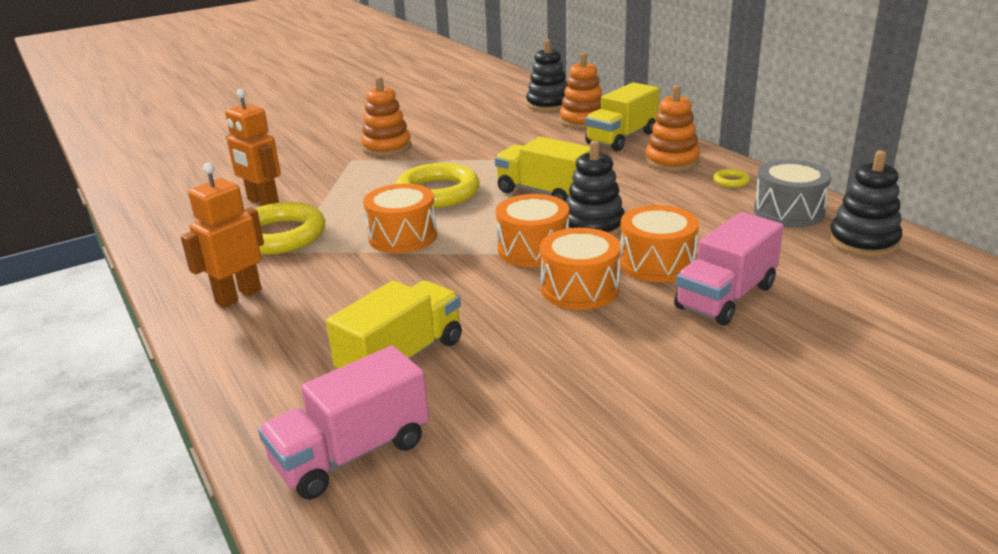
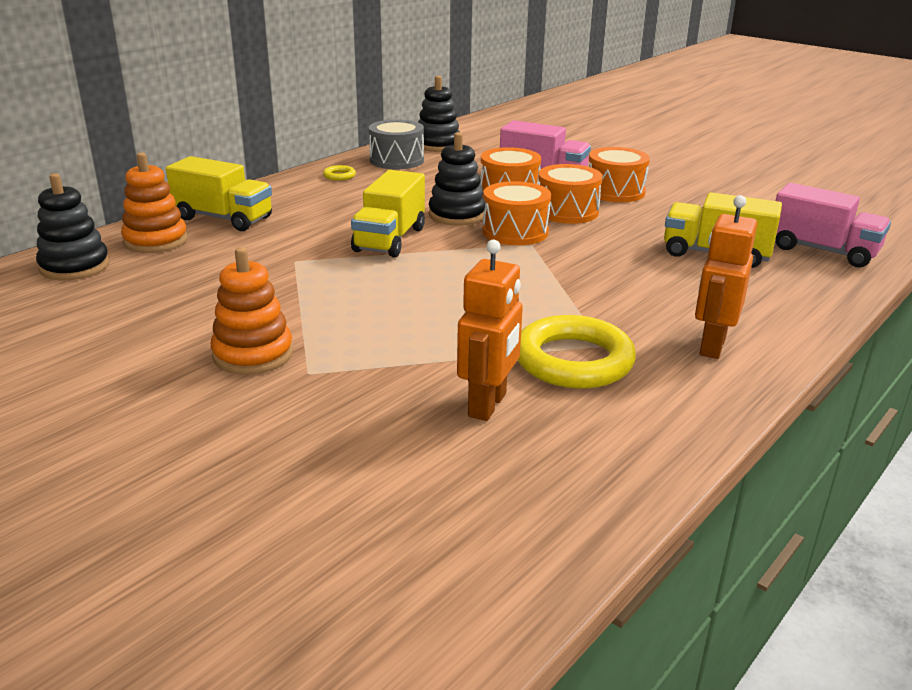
camera: 110 degrees left, 0 degrees up
(238, 296) = (711, 346): orange robot -> orange robot turned 90 degrees clockwise
(403, 236) = (528, 289): orange drum -> orange drum (615, 191)
(437, 192) = (408, 290): yellow ring -> none
(672, 161) = (293, 196): orange stacking toy -> none

